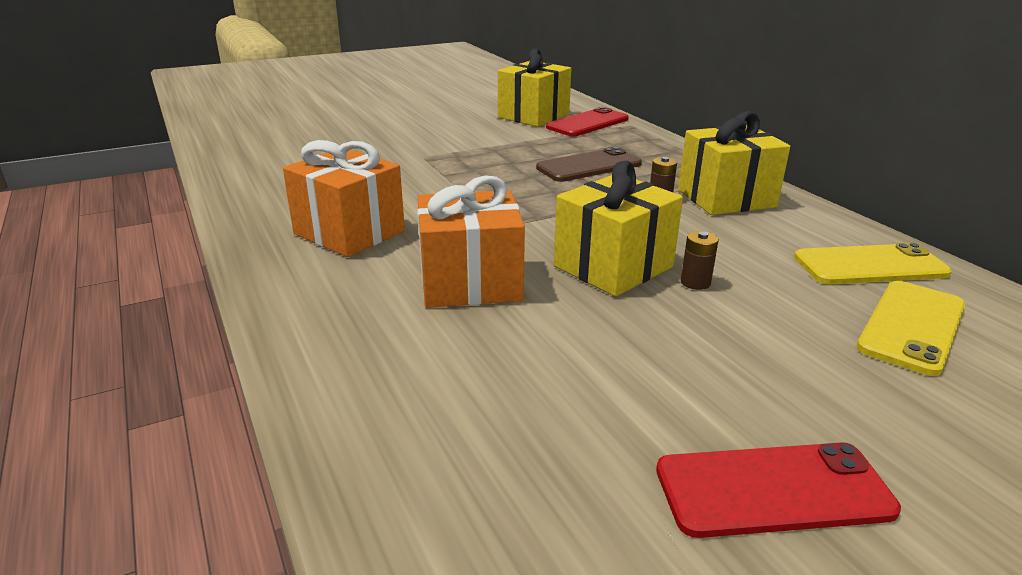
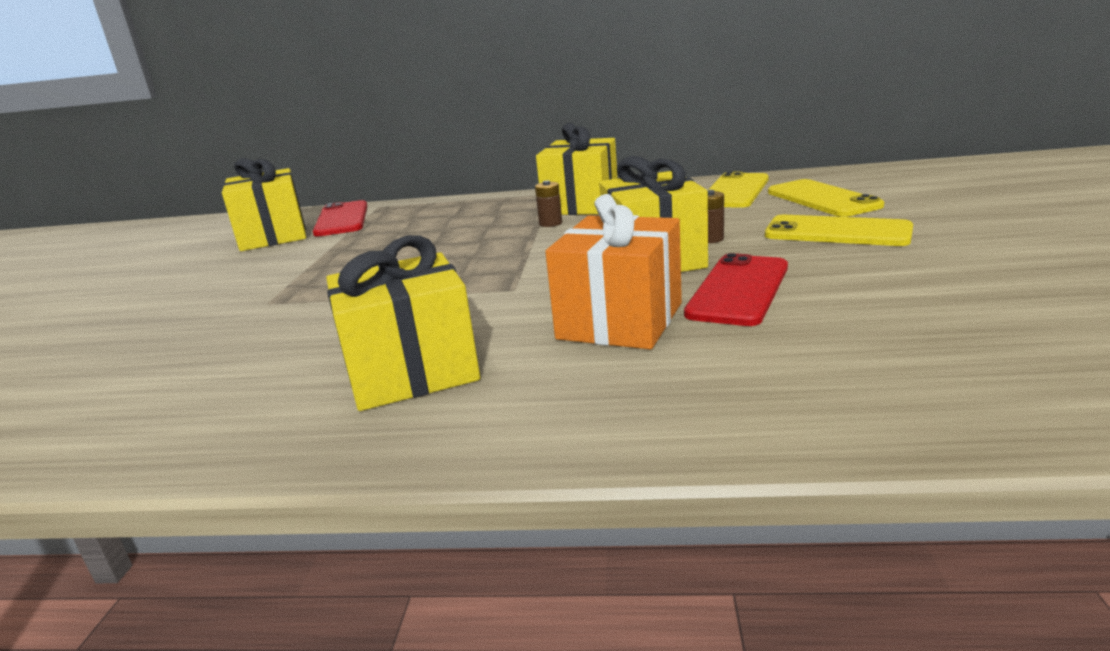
camera: 55 degrees left, 5 degrees down
(349, 232) = (412, 372): orange gift -> yellow gift
(589, 166) = (440, 235): brown phone -> none
(772, 489) = (1001, 270): red phone -> red phone (738, 290)
(794, 354) = (837, 232): none -> yellow phone

